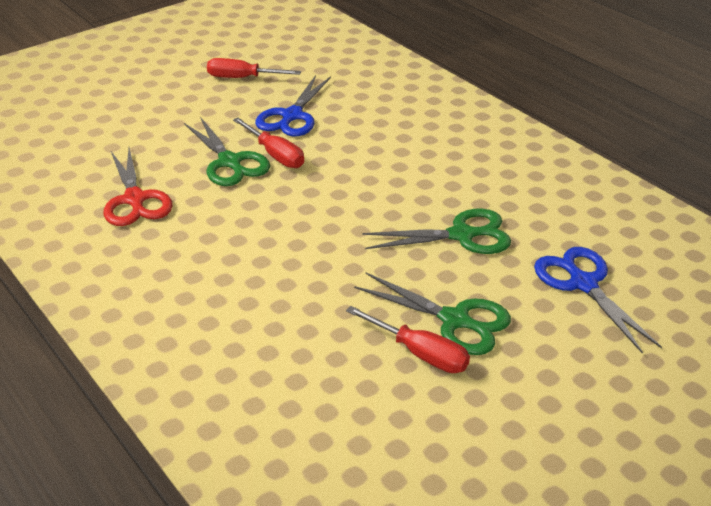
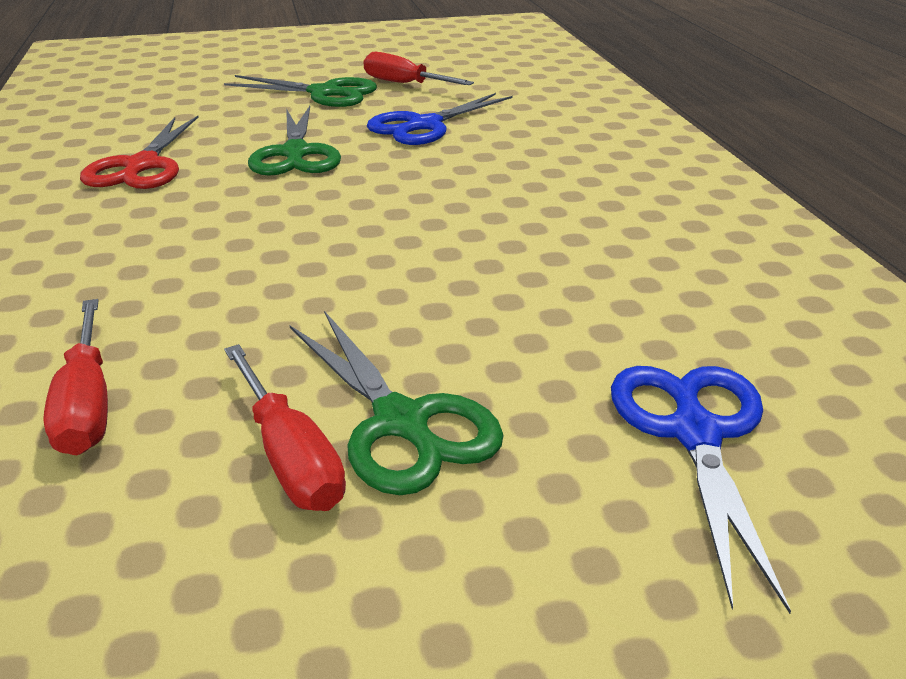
camera: 25 degrees right, 5 degrees down
(276, 155) = (360, 157): red screwdriver -> red screwdriver (87, 405)
(462, 235) = (530, 303): green scissors -> green scissors (324, 93)

